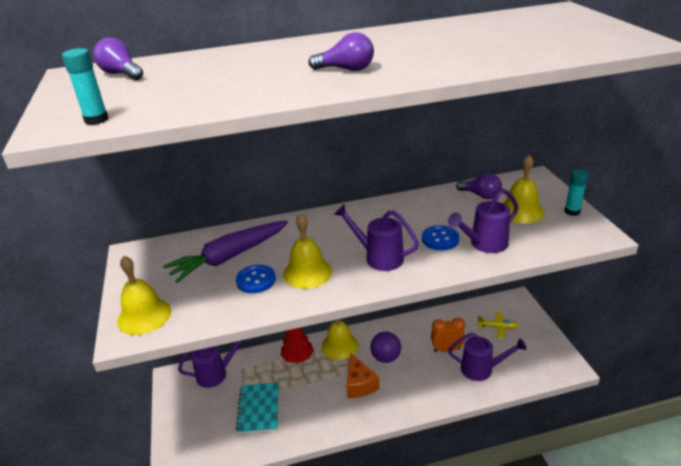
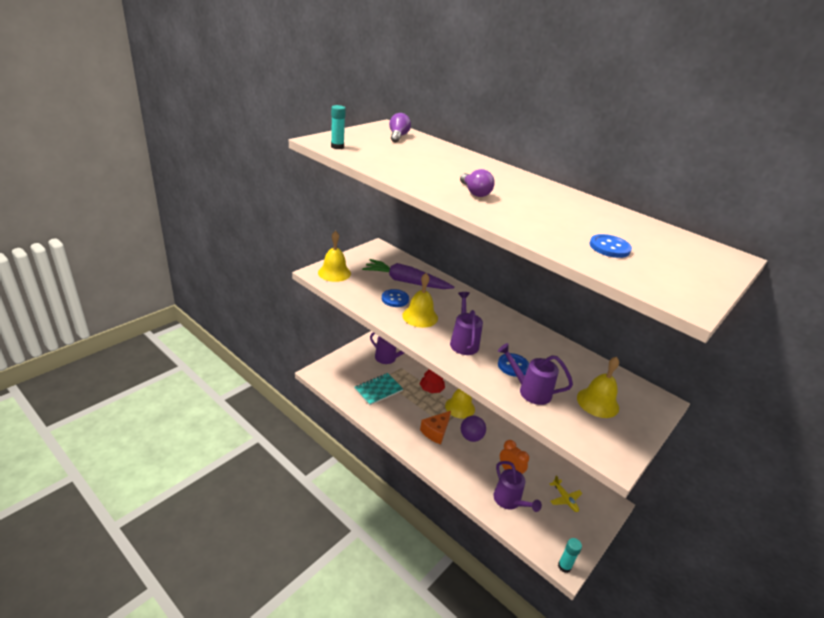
camera: 50 degrees right, 0 degrees up
(480, 195) = (594, 373): purple light bulb -> none
(524, 43) = (609, 247): none -> blue button
(572, 211) = (632, 435): turquoise glue stick -> turquoise glue stick (564, 566)

